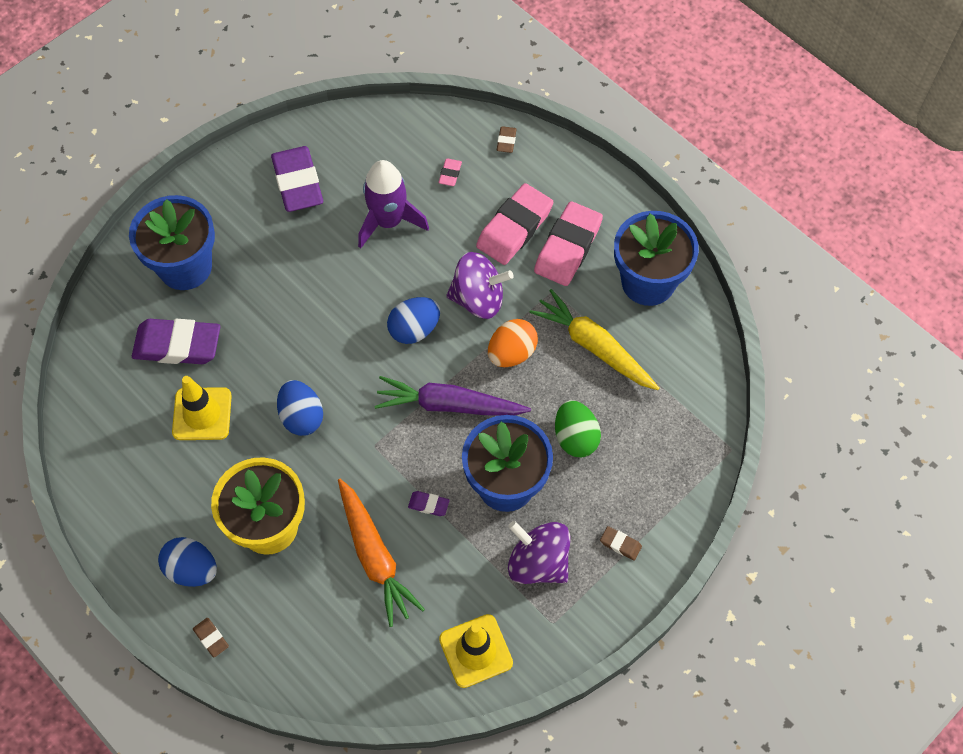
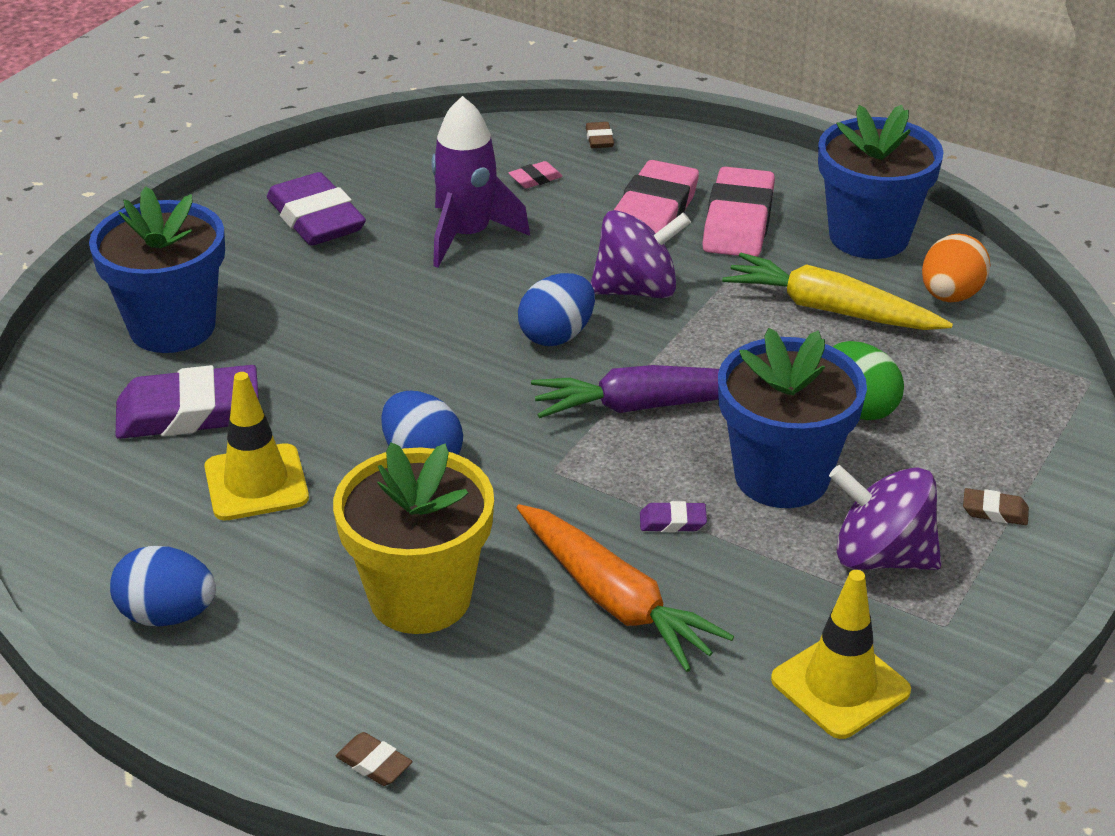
camera: 15 degrees left, 25 degrees down
(192, 569) = (306, 677): blue egg -> blue egg (167, 615)
(450, 174) = (535, 179): pink eraser -> pink eraser turned 60 degrees clockwise
(511, 353) = (715, 336): orange egg -> orange egg (950, 296)

